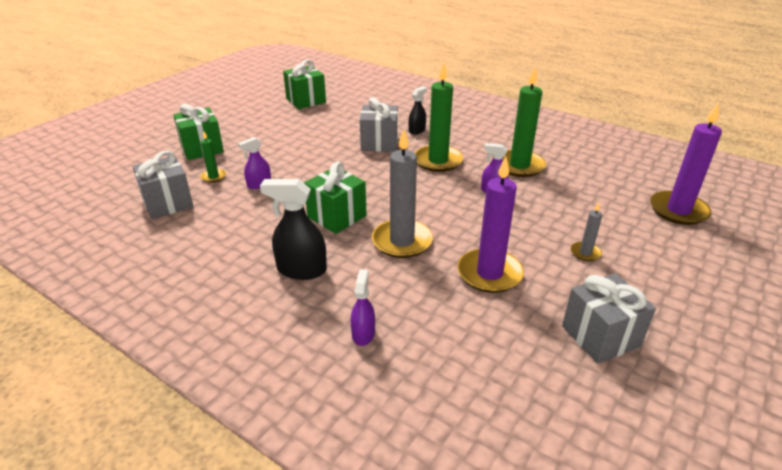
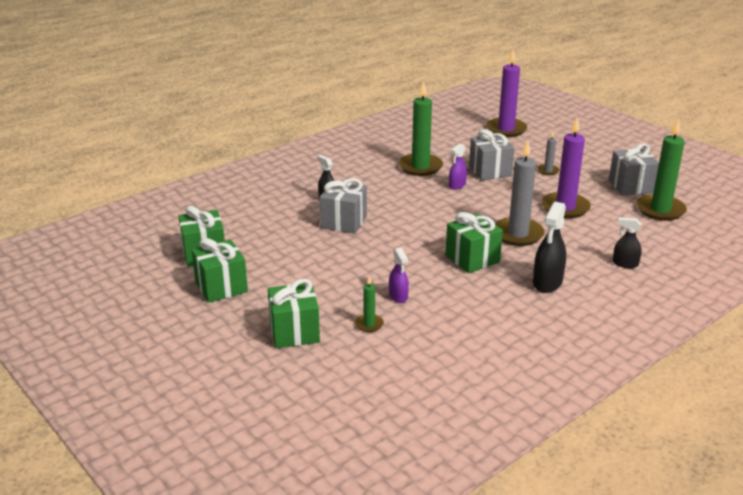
camera: 75 degrees left, 5 degrees down
(167, 203) = (415, 355): grey gift -> grey gift (490, 171)
(261, 114) = (221, 287): none -> green gift
(363, 334) = (625, 264): purple spray bottle -> black spray bottle
(438, 161) = (394, 199): green candle -> green candle (660, 210)

